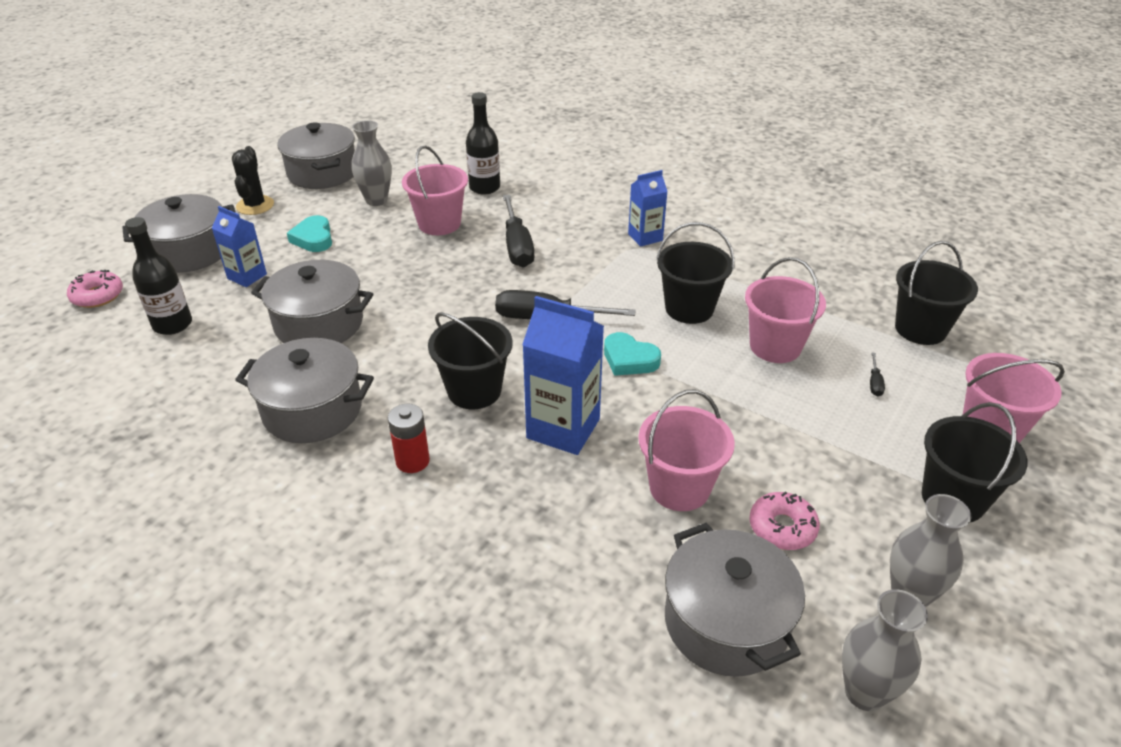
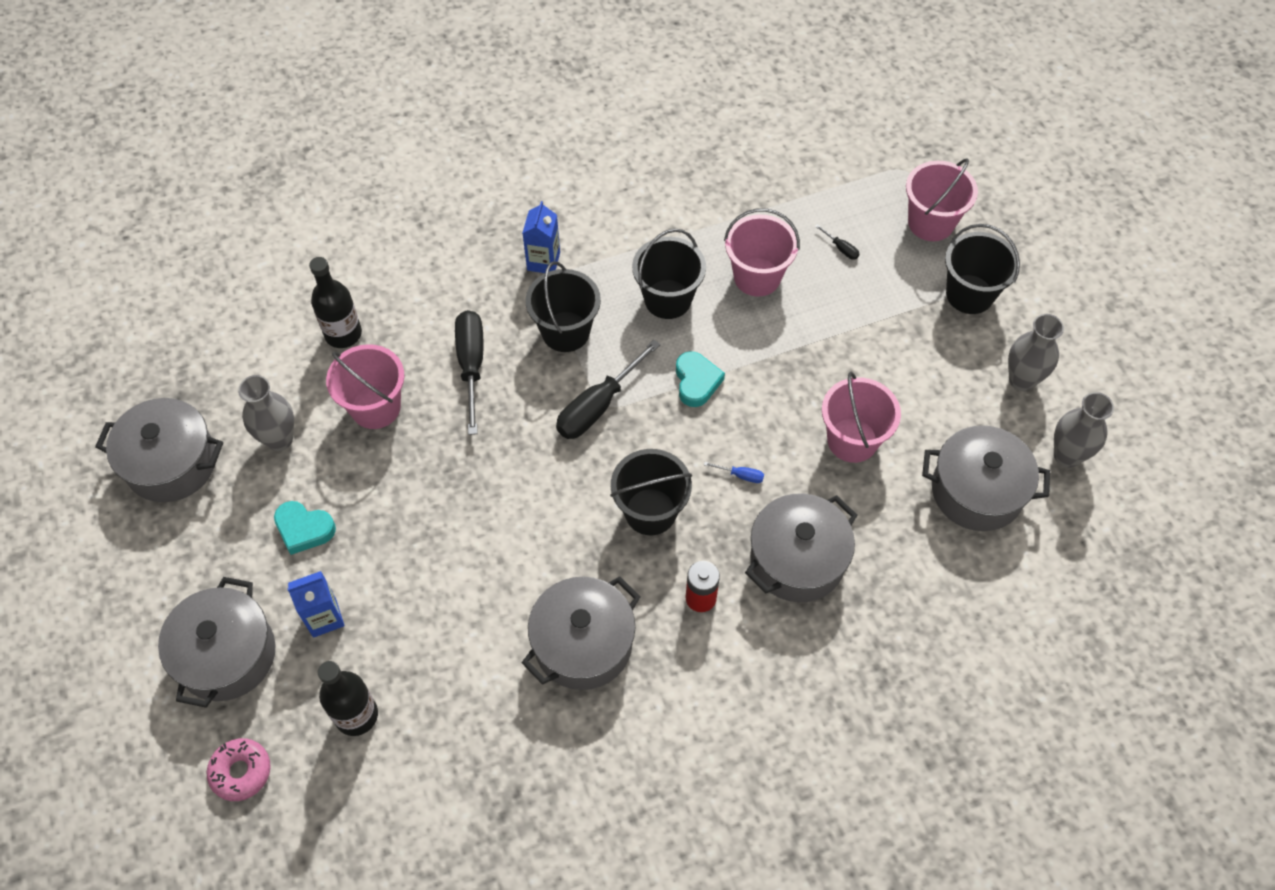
camera: 55 degrees left, 20 degrees up
(255, 205) = (184, 557): black cactus -> none
(319, 324) = (460, 587): grey pot -> grey pot (797, 560)
(517, 246) = (471, 365): black screwdriver -> black screwdriver turned 120 degrees counterclockwise
(563, 428) = (740, 475): blue carton -> blue screwdriver
(629, 359) = (696, 381): turquoise heart -> turquoise heart turned 75 degrees counterclockwise
(782, 527) = (927, 406): pink donut -> none
(920, 329) = (809, 174): black bucket -> black bucket (565, 332)

